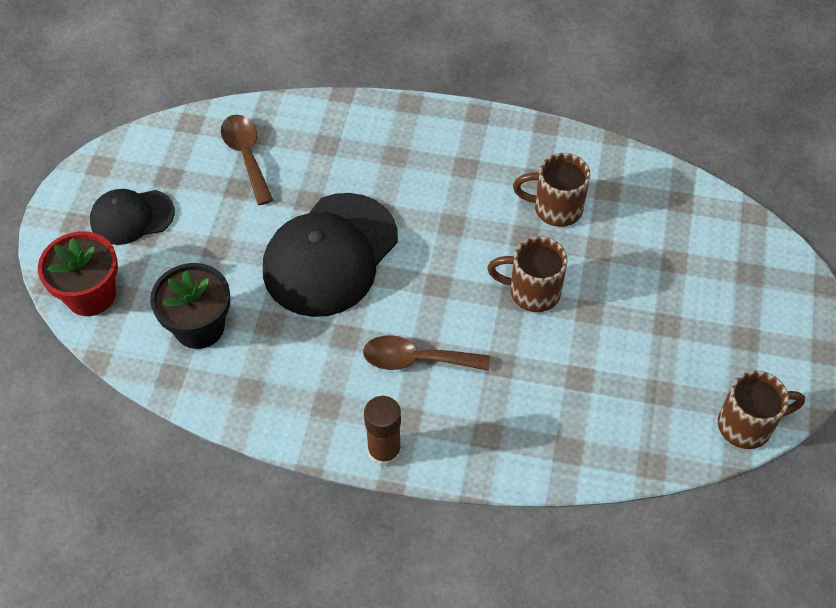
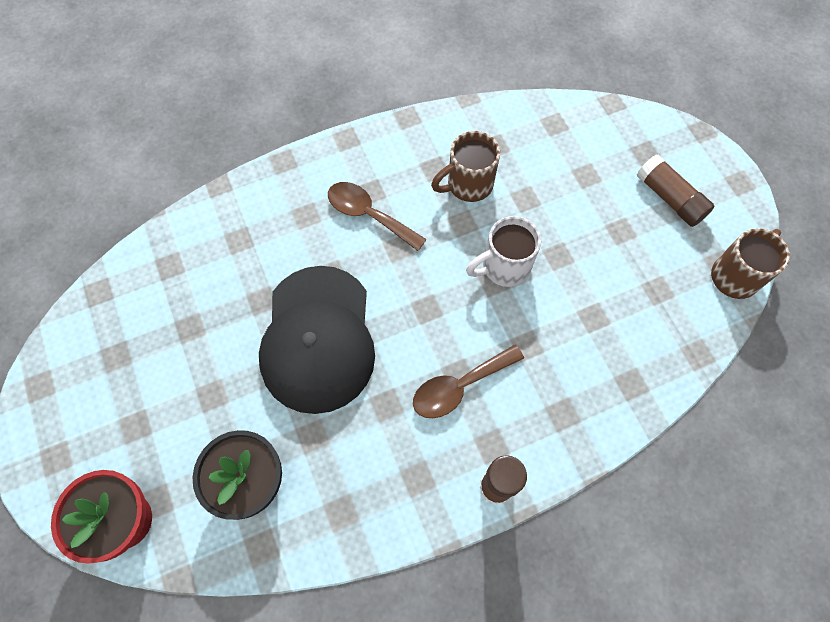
camera: 35 degrees left, 10 degrees up
(132, 217) = (108, 417): black cap -> none
(246, 156) = (174, 292): brown spoon -> brown spoon (369, 215)
(532, 291) = (504, 267): brown mug -> white mug
(739, 325) = (669, 198): none -> brown glue stick

